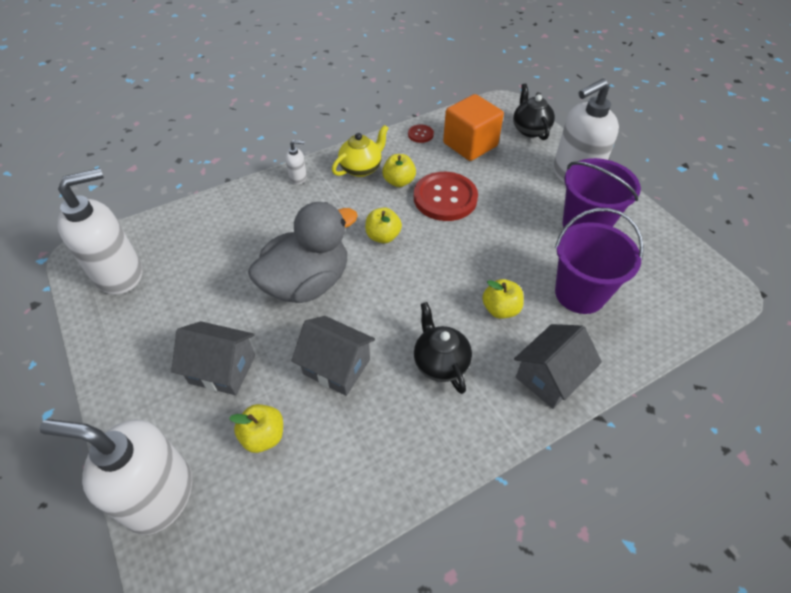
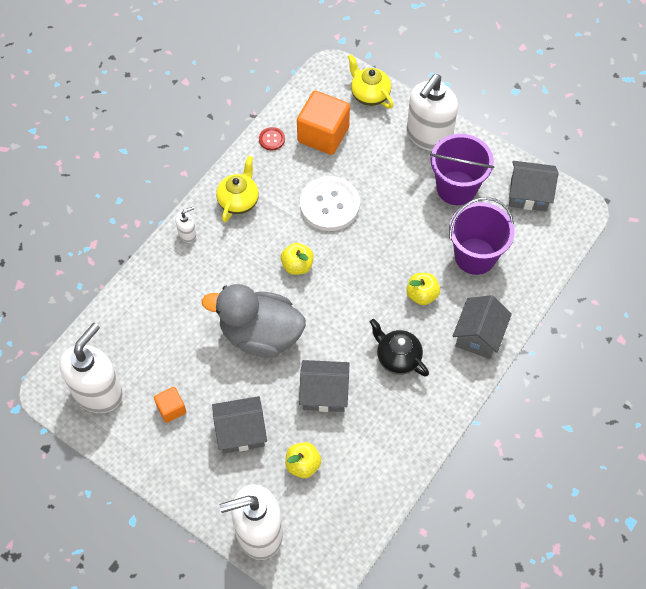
camera: 25 degrees left, 10 degrees up
(172, 316) = (171, 409): none -> orange cube
(307, 283) = (260, 335): grey duck -> grey duck turned 105 degrees counterclockwise
(399, 181) = (280, 202): yellow apple -> none
(445, 198) = (329, 205): red button -> white button
(530, 129) = (369, 95): black teapot -> yellow teapot
(666, 257) = (528, 194): none -> grey house

